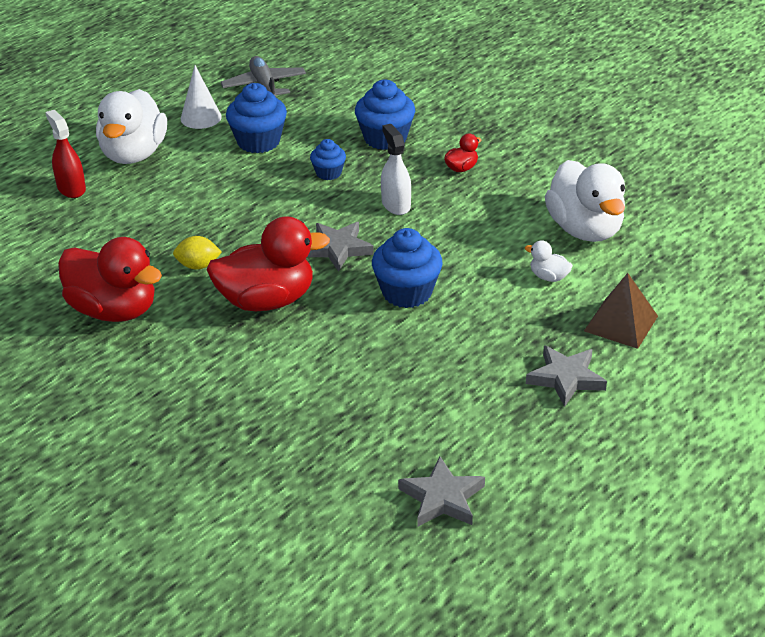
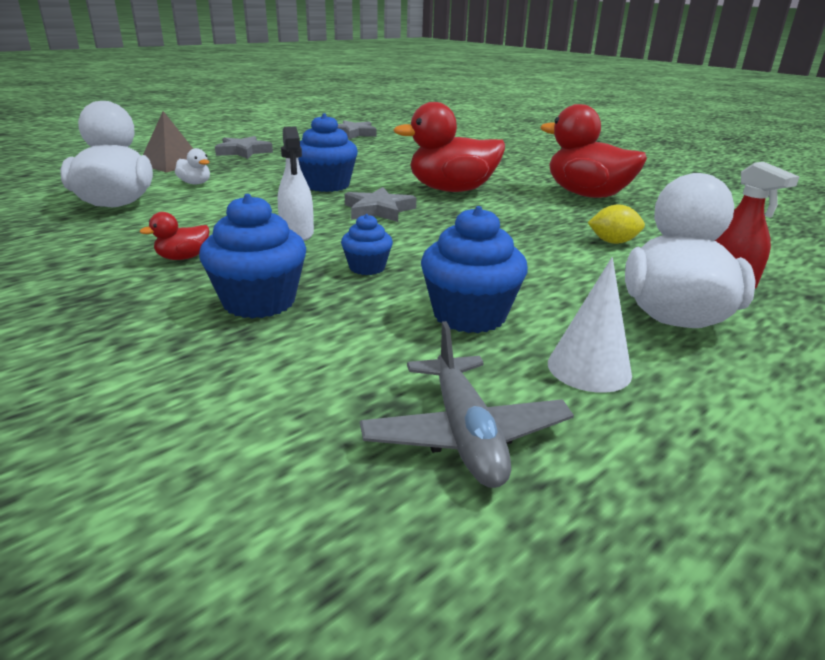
camera: 175 degrees left, 10 degrees down
(198, 266) = (521, 211): yellow lemon -> yellow lemon (613, 242)

